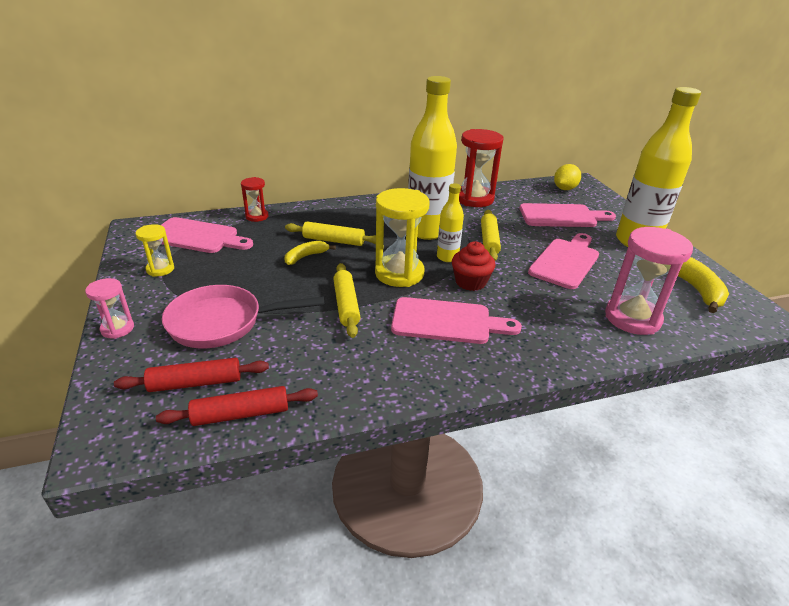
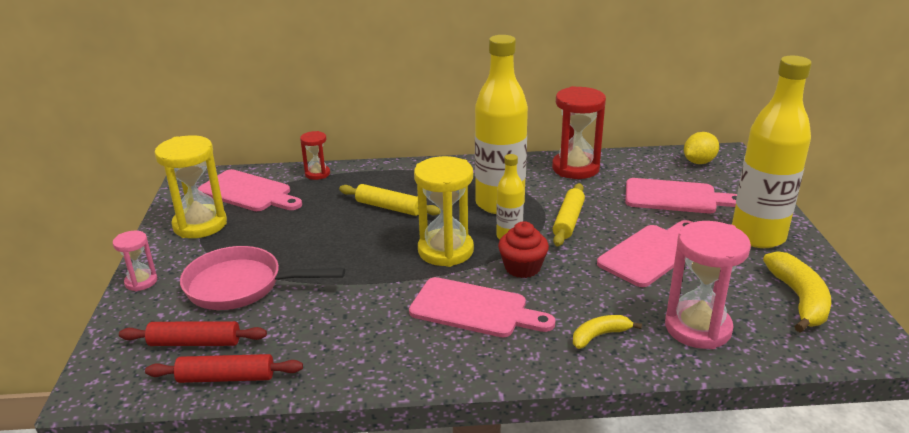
camera: 15 degrees right, 5 degrees down
(160, 269) = (200, 225): yellow hourglass -> yellow hourglass, size x1.88
(306, 256) = (352, 223): yellow banana -> yellow banana (599, 336)
(346, 305) = (373, 280): yellow rolling pin -> none

